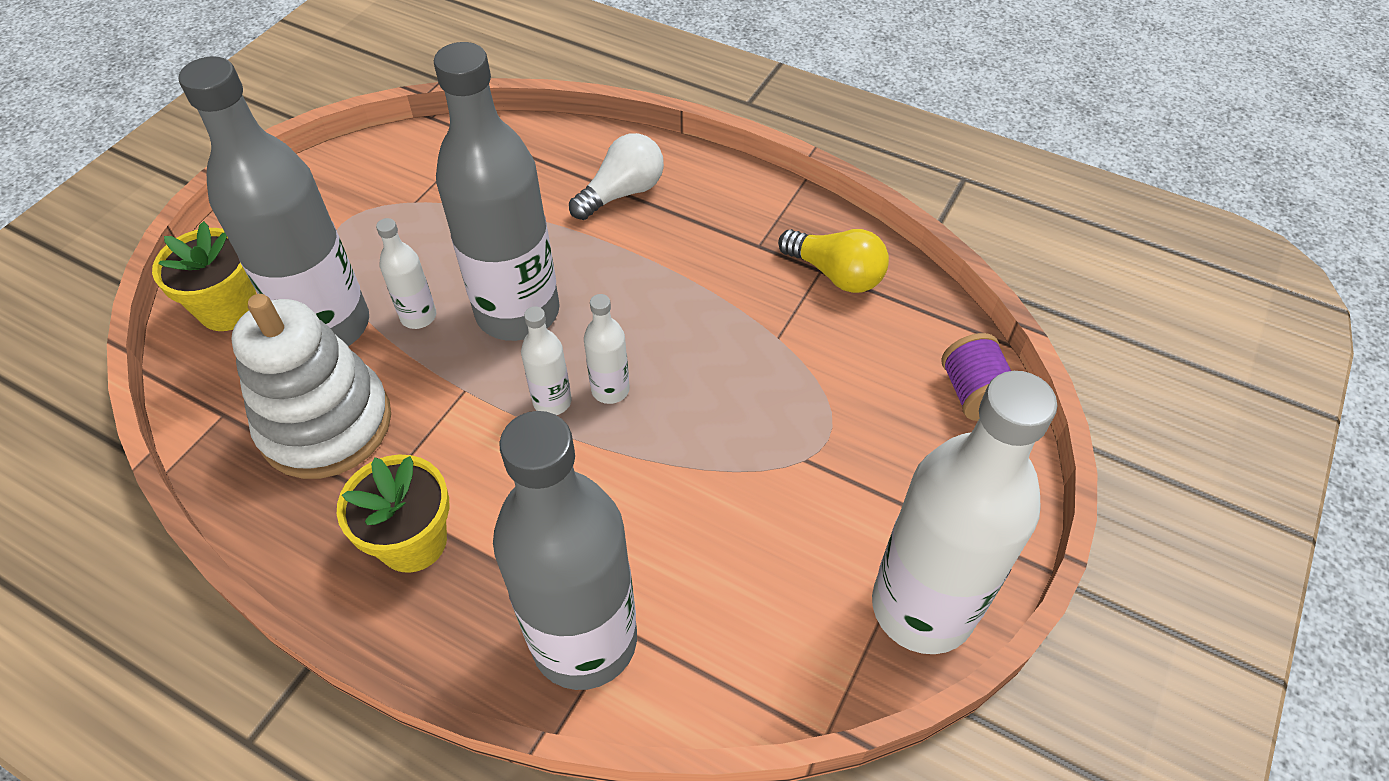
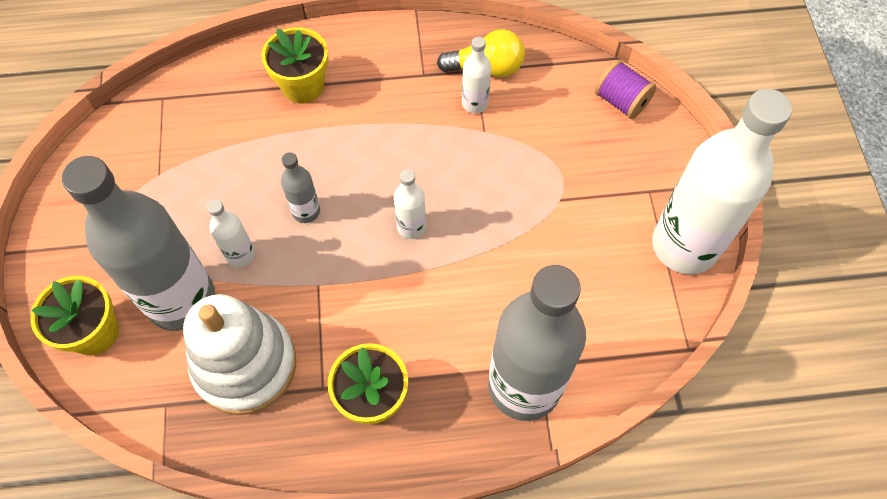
camera: 35 degrees left, 10 degrees up
(518, 312) = (306, 211): grey bottle -> grey bottle, size x0.43
(552, 402) = (381, 257): white bottle -> white bottle (475, 103)
(622, 193) = (303, 86): white light bulb -> yellow flower pot

